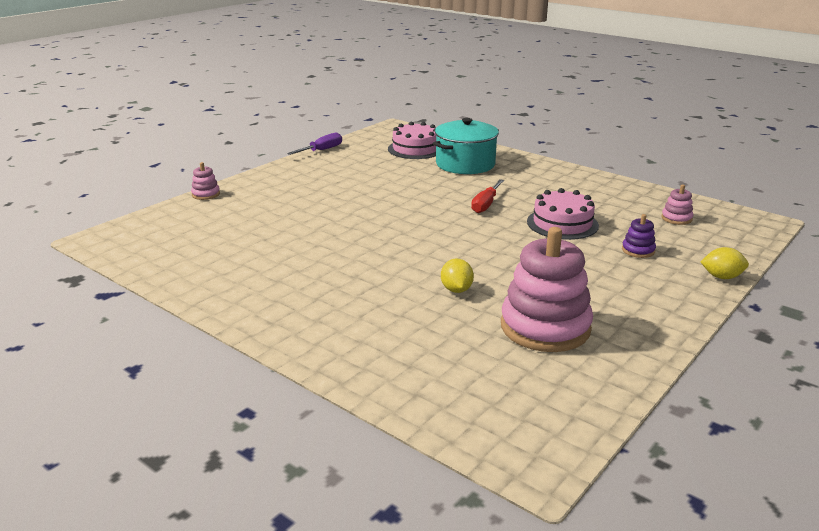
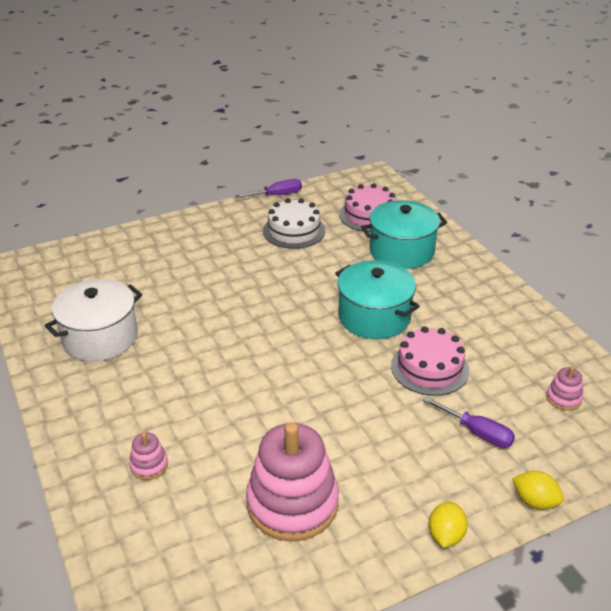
camera: 25 degrees right, 10 degrees up
(206, 194) = (133, 232): pink stacking toy -> pink stacking toy (149, 465)
(248, 267) = (100, 337): none -> white pot
(360, 168) = (294, 231): none -> white cake
(456, 290) = (251, 425): yellow lemon -> yellow lemon (445, 535)
(486, 204) = (374, 317): red screwdriver -> turquoise pot
(638, 250) = (476, 432): purple stacking toy -> purple screwdriver

